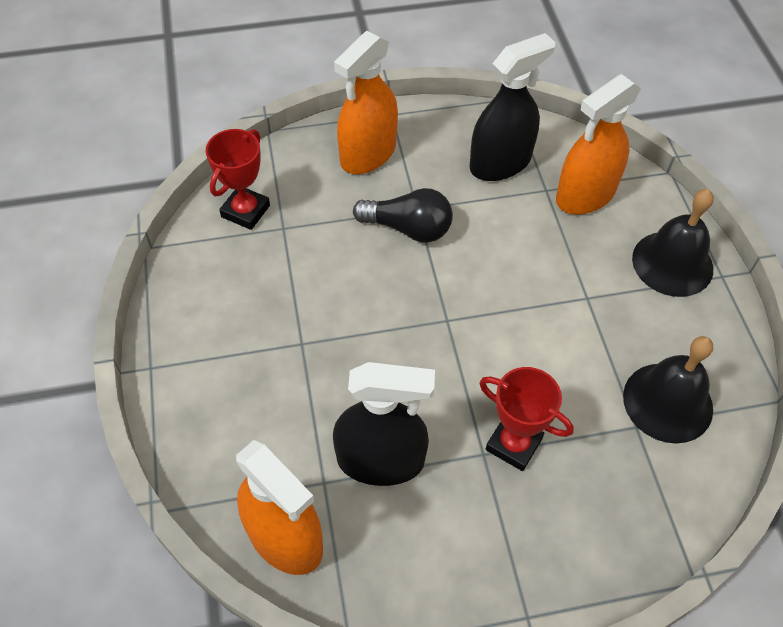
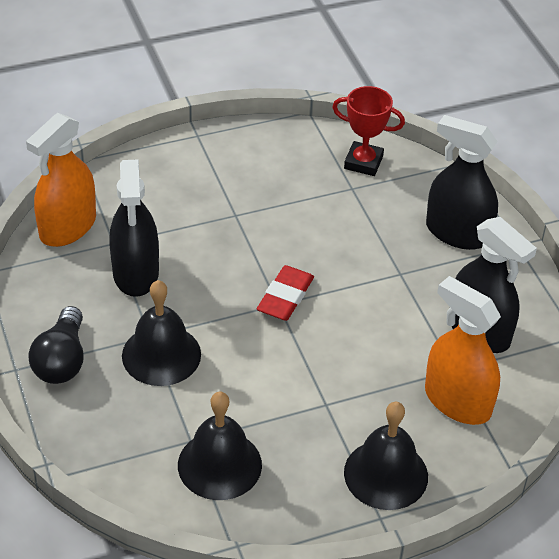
camera: 80 degrees right, 10 degrees down
(368, 154) = (457, 233): orange spray bottle -> black spray bottle
(408, 228) = (374, 269): black light bulb -> black light bulb (62, 360)
(438, 312) = (285, 297): none -> red eraser
(514, 444) = (161, 355): red trophy -> black bell

